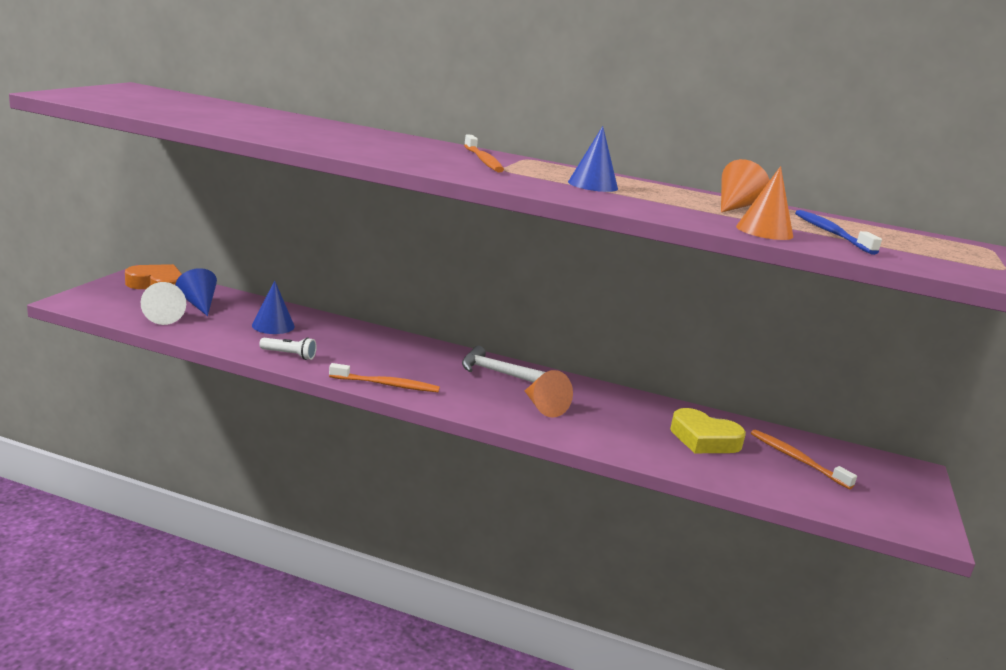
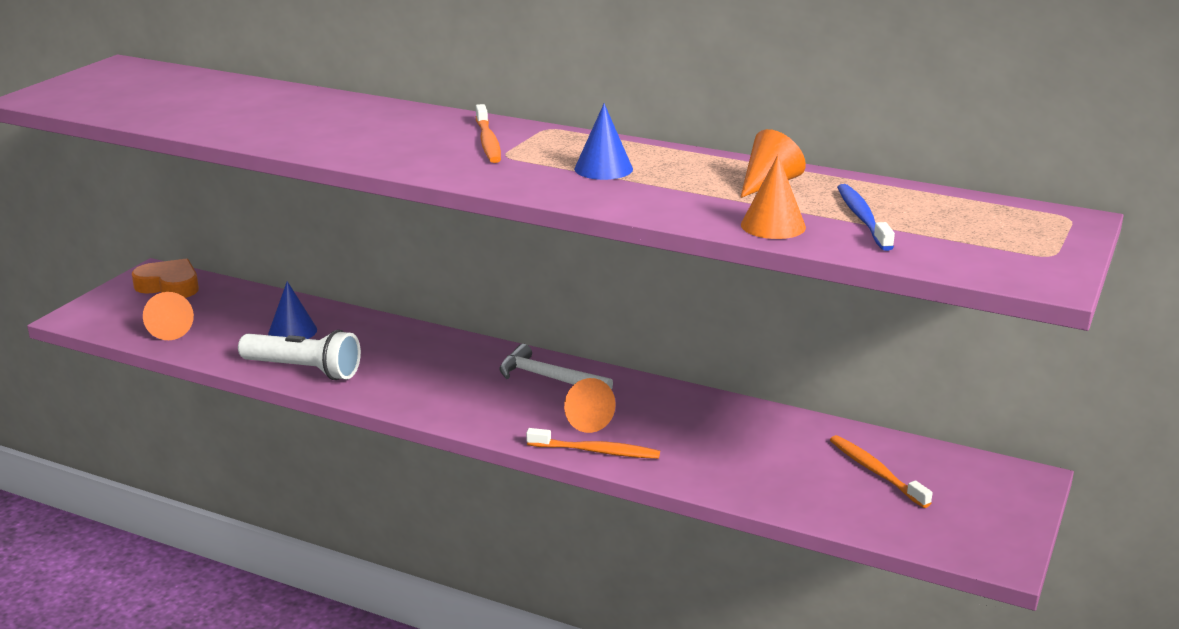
camera: 10 degrees right, 5 degrees up
(162, 317) = (170, 330): white cone -> orange cone
(199, 304) = (213, 308): blue cone -> none
(289, 355) = (304, 370): white flashlight -> white flashlight, size x1.95
(387, 385) = (407, 402): orange toothbrush -> orange toothbrush (596, 451)
(704, 439) = (768, 451): yellow heart -> none

